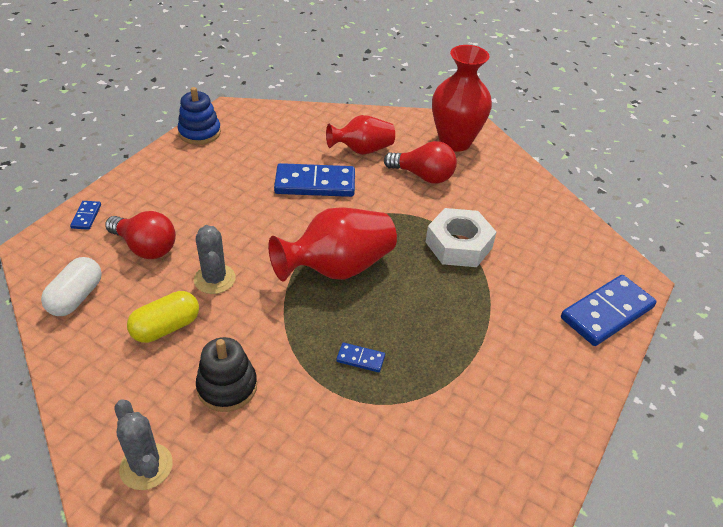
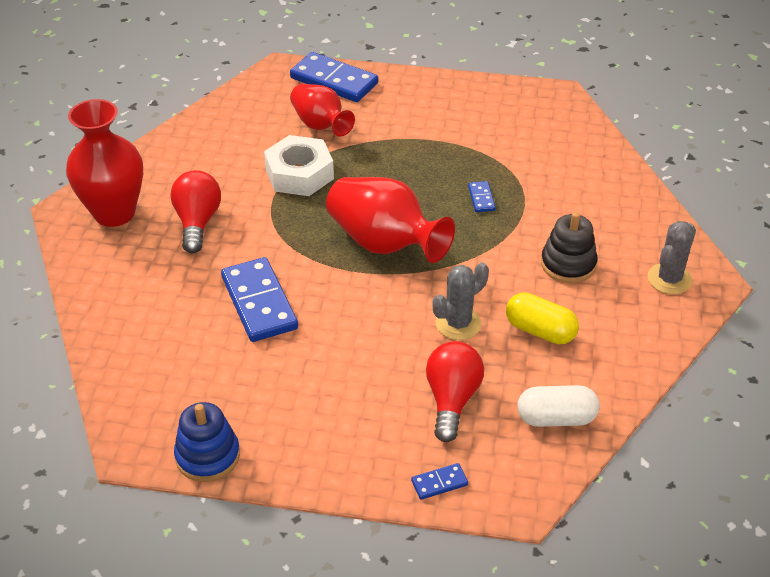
camera: 110 degrees left, 0 degrees up
(362, 150) = (170, 284): red vase -> red vase (320, 125)

